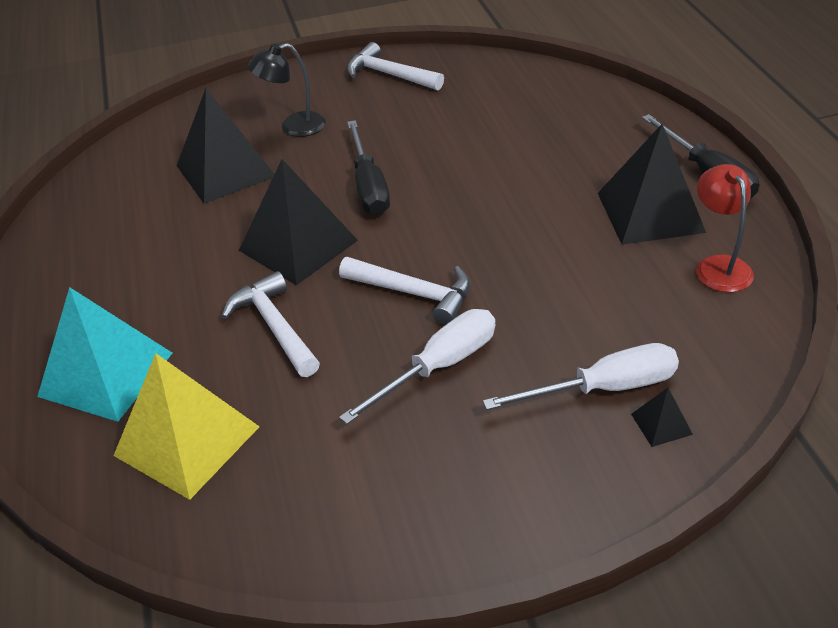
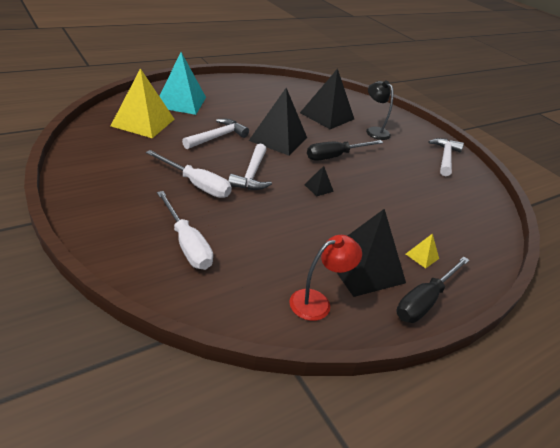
camera: 65 degrees right, 5 degrees down
(624, 156) = (422, 256): none -> yellow pyramid
(661, 424) = (159, 268): black pyramid -> black pyramid (318, 188)

